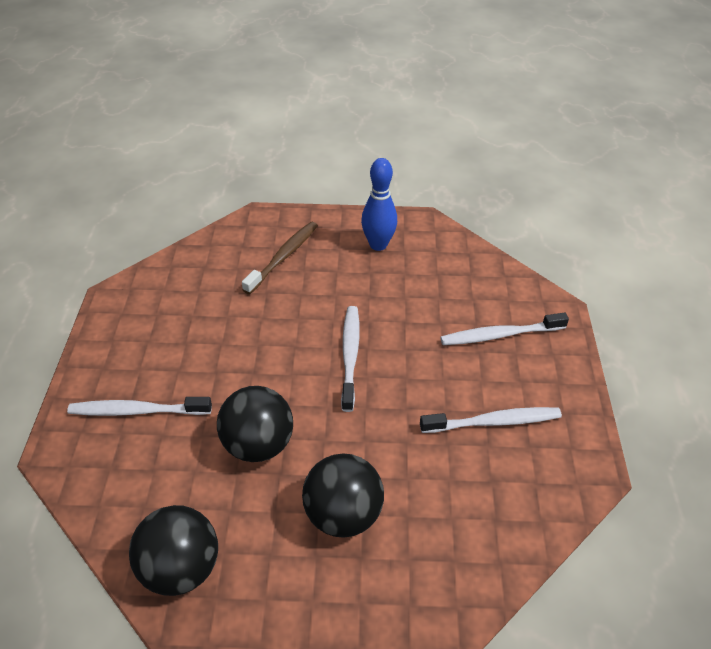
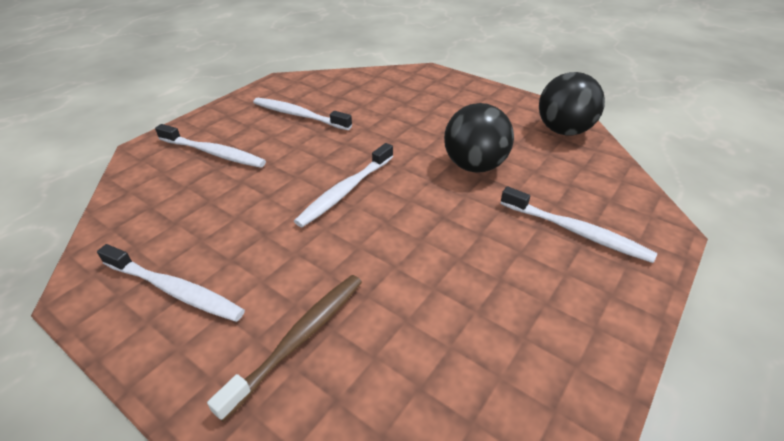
camera: 145 degrees left, 5 degrees down
(283, 257) = (299, 339): brown toothbrush -> brown toothbrush turned 150 degrees clockwise
(343, 514) = (442, 115): black ball -> none
(378, 245) = (175, 290): blue bowling pin -> white toothbrush

